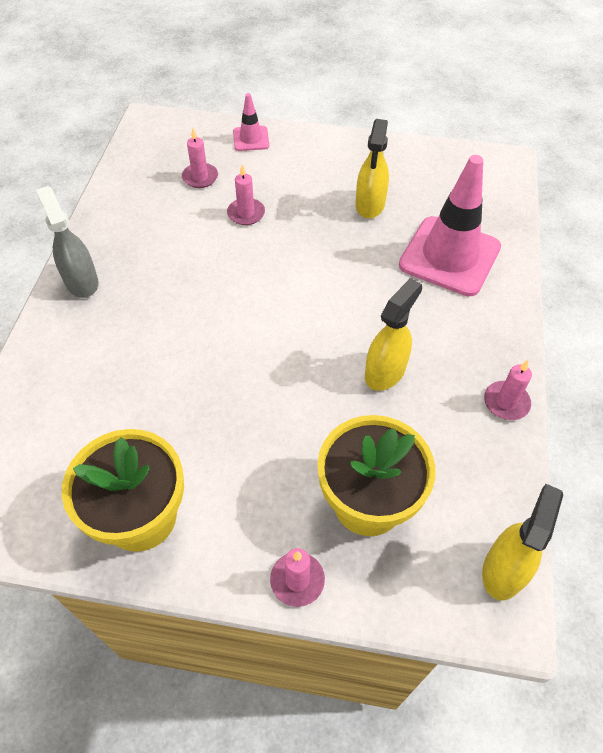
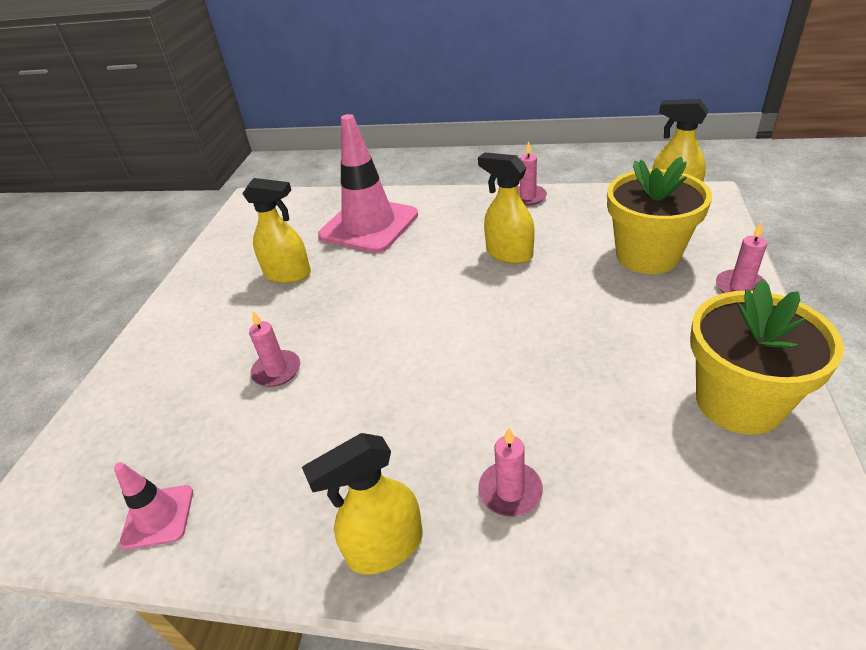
camera: 85 degrees left, 15 degrees down
(81, 281) = (385, 547): grey spray bottle -> yellow spray bottle
(200, 177) = (188, 428): pink candle -> pink candle (510, 491)
(251, 139) = (128, 382): pink traffic cone -> pink traffic cone (158, 517)

